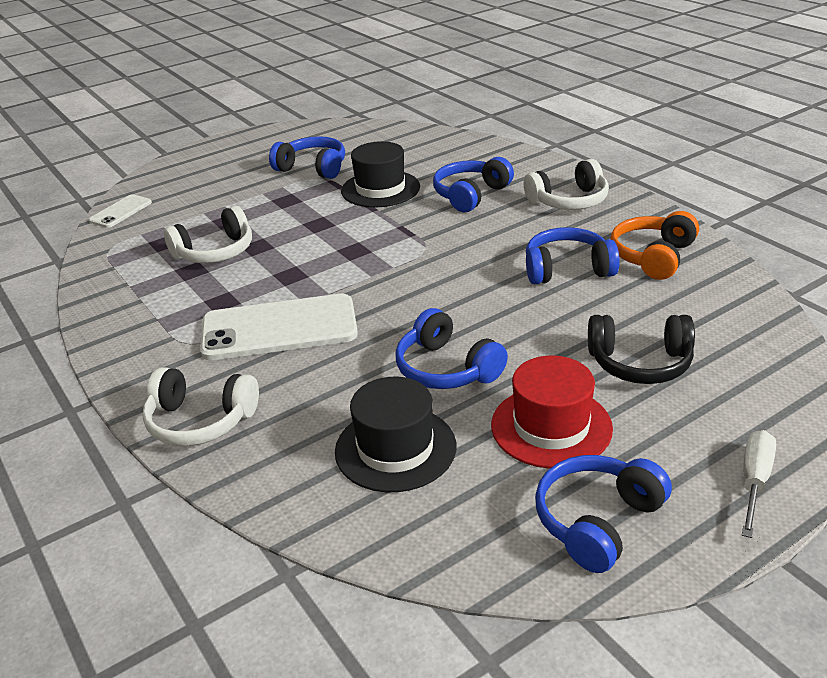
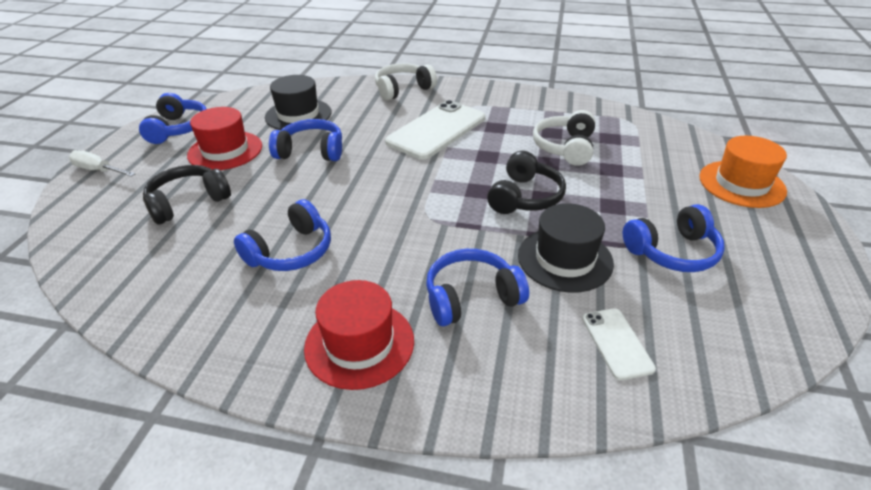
camera: 135 degrees right, 5 degrees up
(121, 211) = (693, 141): white phone -> white phone (616, 343)
(179, 177) = (741, 184): none -> orange hat
(330, 231) = (525, 197): none -> black headphones
(470, 195) = (471, 297): blue headphones -> blue headphones turned 105 degrees counterclockwise
(569, 201) = (359, 344): white headphones -> red hat
(653, 257) = (218, 303): orange headphones -> none
(754, 481) = (98, 170): white screwdriver -> white screwdriver turned 135 degrees clockwise

